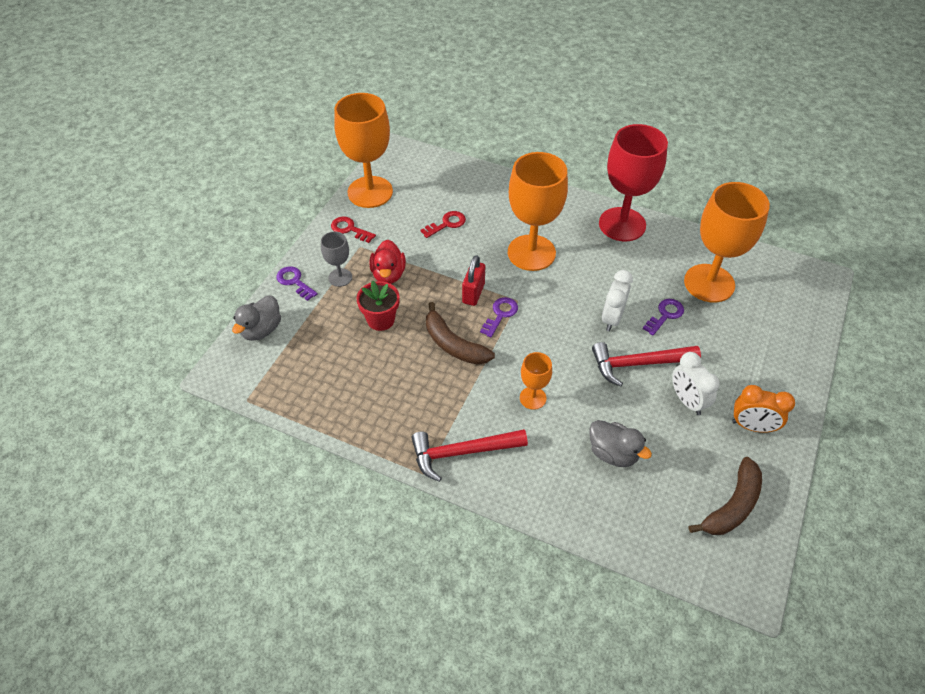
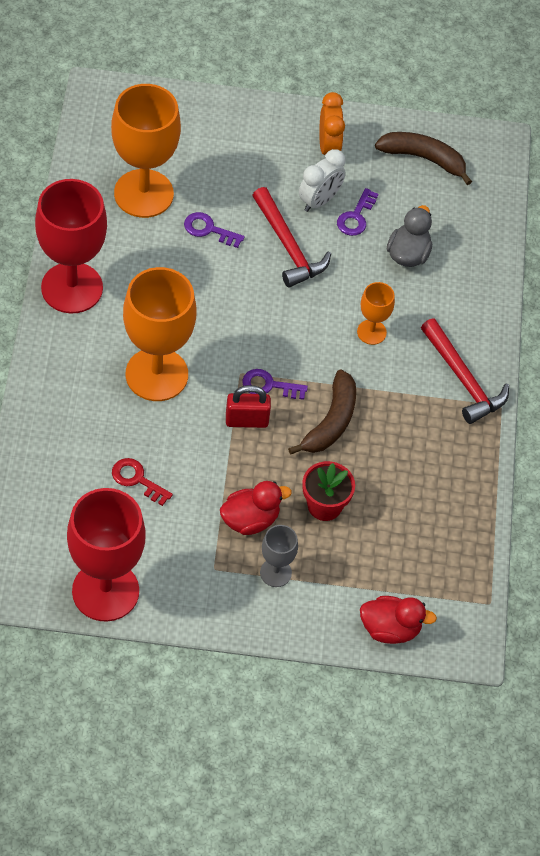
camera: 115 degrees left, 5 degrees up
(261, 330) = (390, 629): grey duck -> red duck
(294, 281) = (302, 623): purple key -> purple key (356, 217)
(349, 229) = (187, 592): red key -> none
(370, 192) = (105, 591): orange goblet -> red goblet
(612, 318) = (233, 278): white clock -> none

